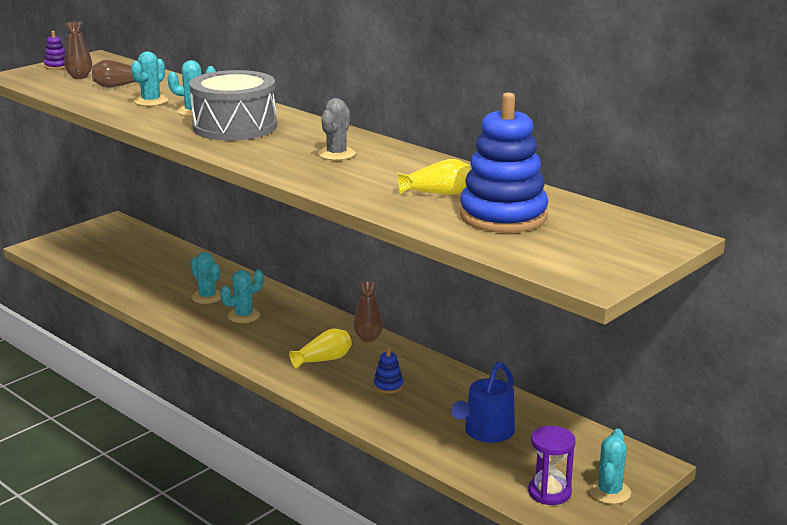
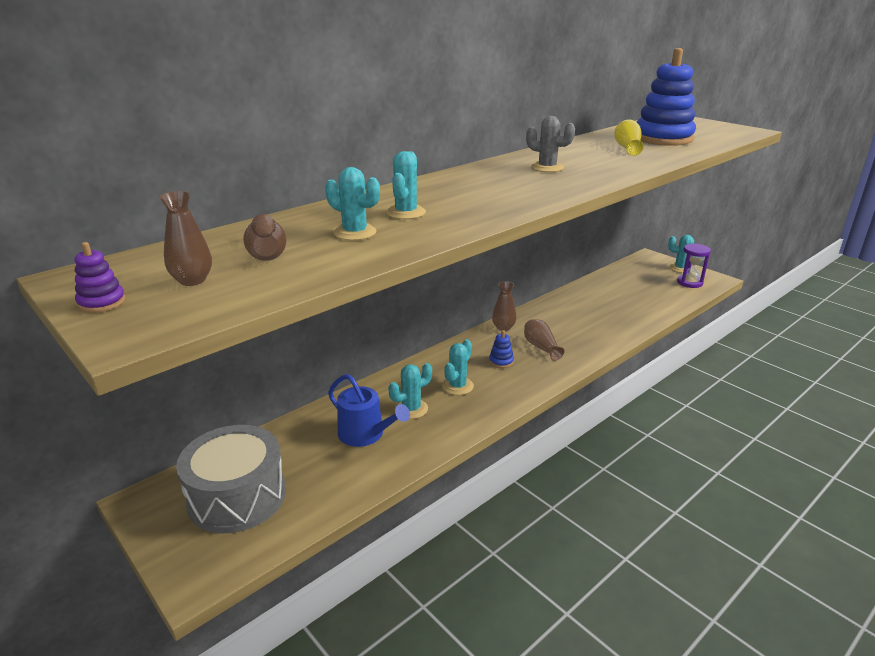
camera: 85 degrees left, 5 degrees up
(235, 127) = (466, 197): grey drum -> grey drum (237, 496)
(243, 316) = (457, 386): turquoise cactus -> turquoise cactus turned 60 degrees clockwise
(323, 359) = (541, 347): yellow vase -> brown vase
(388, 386) = (579, 323): blue stacking toy -> blue stacking toy (501, 361)
(486, 432) = (631, 294): blue watering can -> blue watering can (365, 434)

